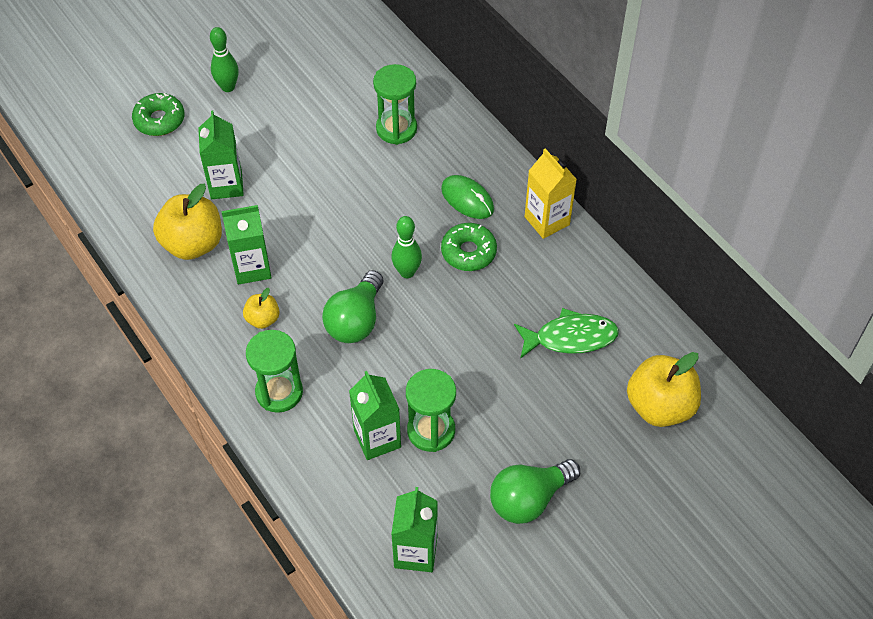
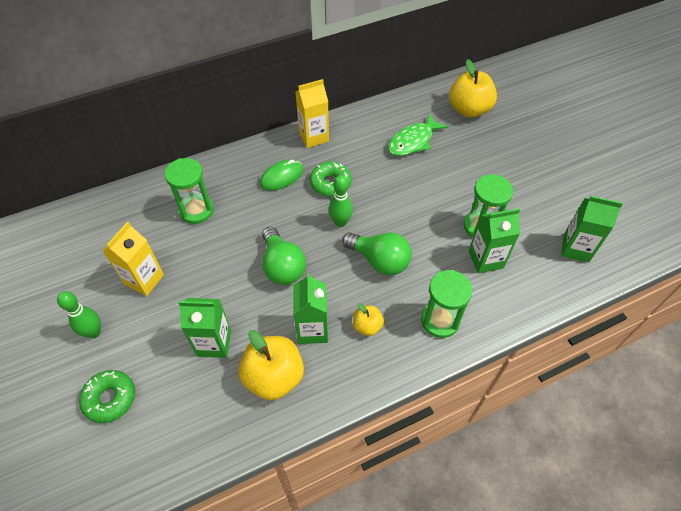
camera: 80 degrees left, 0 degrees up
(295, 108) = (144, 280): none -> yellow carton
(529, 499) = (534, 182): green light bulb -> green light bulb (282, 266)
(570, 337) = (413, 141): green fish -> green fish turned 135 degrees counterclockwise

